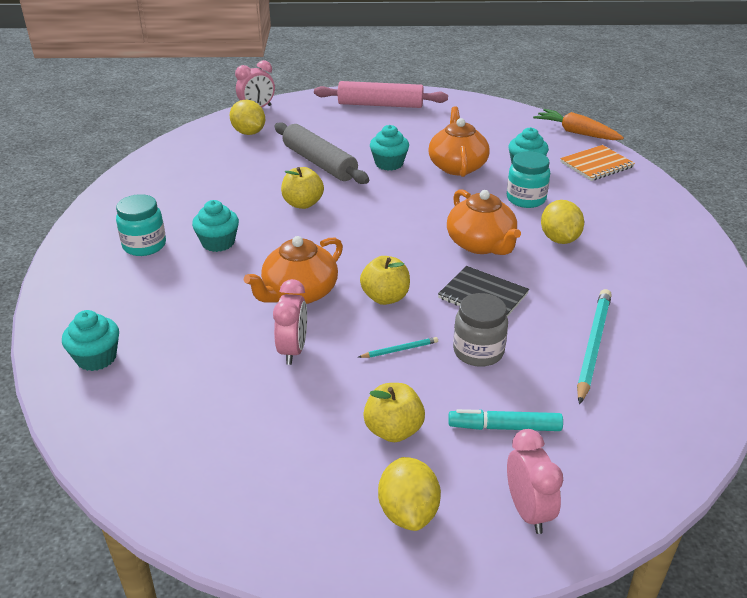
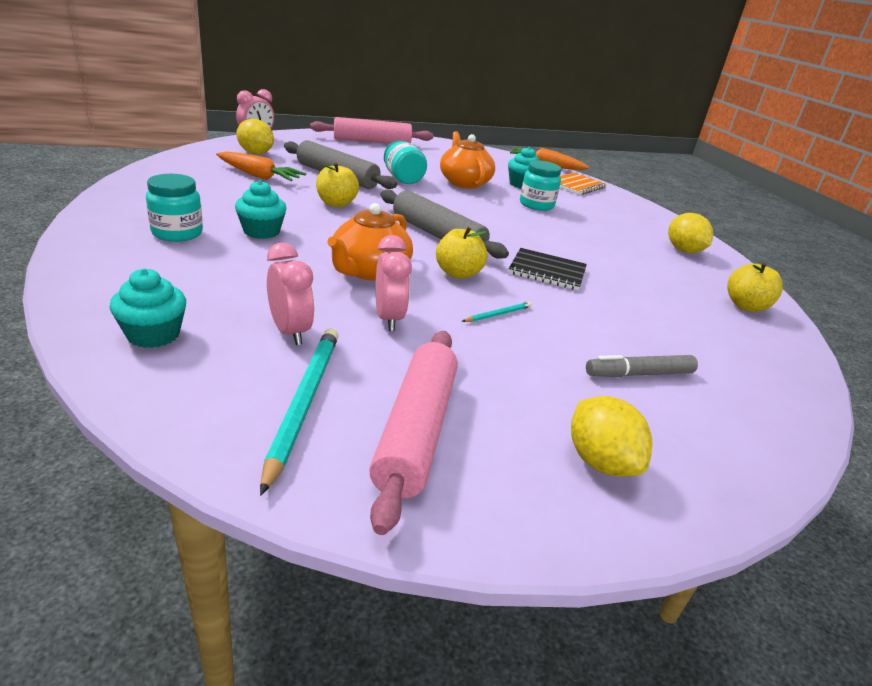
camera: 20 degrees left, 5 degrees down
(241, 166) = (259, 176): none -> orange carrot
(265, 466) = (416, 431): none -> pink rolling pin
(388, 246) = (437, 235): none -> grey rolling pin
(389, 164) = (403, 179): turquoise cupcake -> turquoise jar
(393, 430) = (535, 384): yellow apple -> yellow apple (745, 306)
(478, 352) = (572, 313): grey jar -> none
(481, 244) = (520, 234): orange teapot -> none
(504, 427) = (639, 374): turquoise marker -> grey marker
(528, 511) = (714, 447): pink clock -> pink clock (290, 332)
(559, 239) = (583, 231): yellow lemon -> yellow lemon (683, 250)
(592, 346) = (666, 305): turquoise pencil -> turquoise pencil (303, 403)

